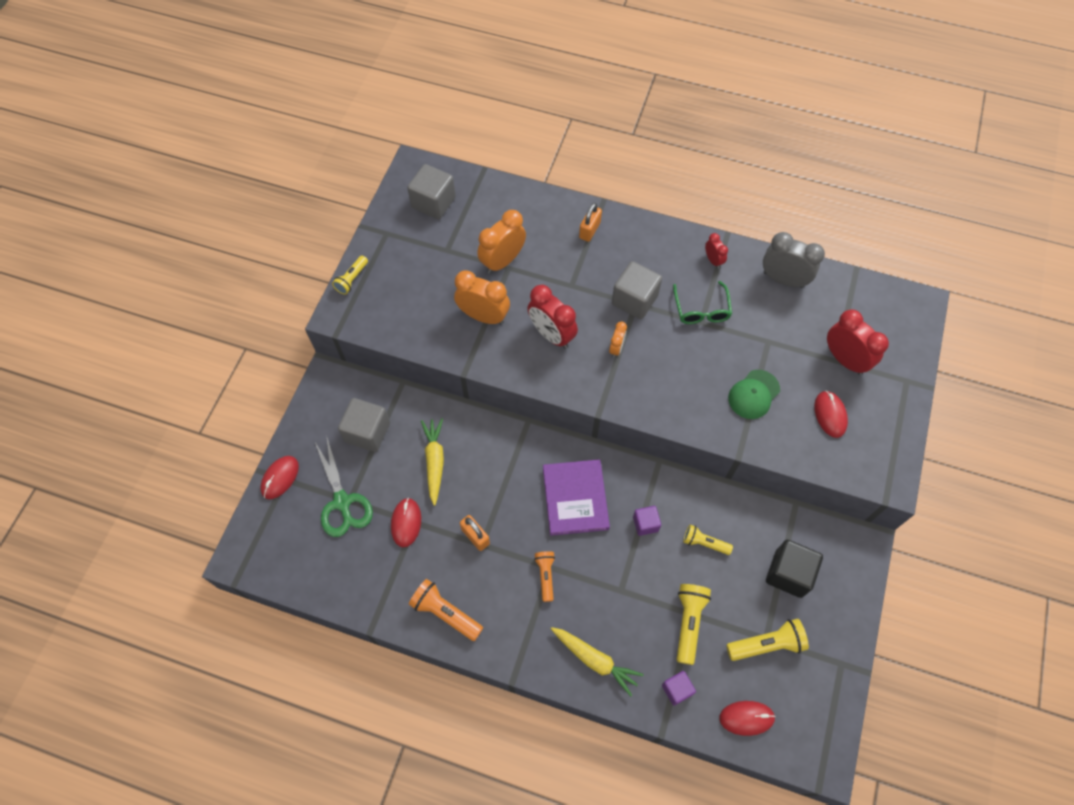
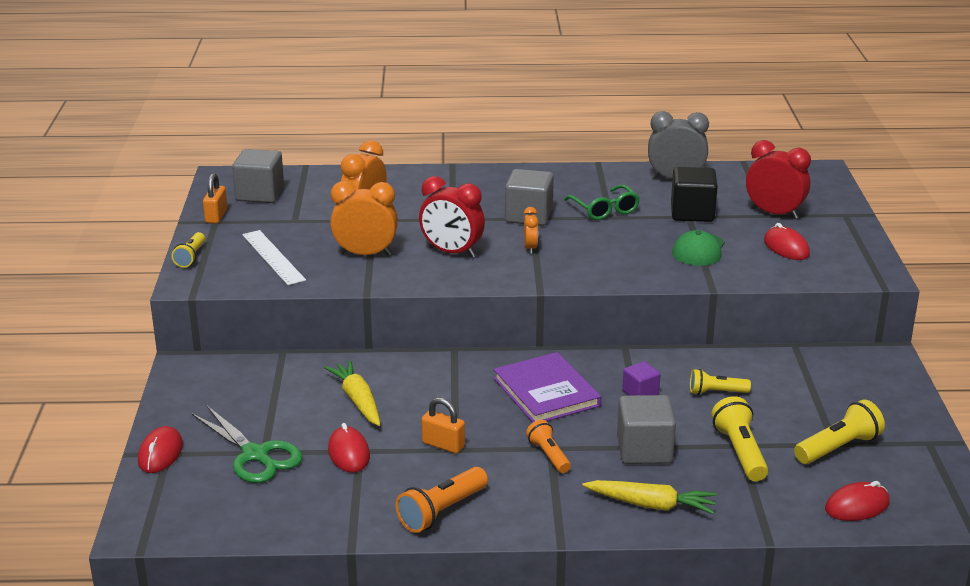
camera: 20 degrees left, 35 degrees down
(367, 432) = (259, 396): grey cube -> grey cube (644, 450)
(412, 298) = (273, 257): none -> white ruler
(445, 613) = (442, 511): orange flashlight -> orange flashlight turned 60 degrees counterclockwise
(589, 230) = (449, 183): orange padlock -> orange padlock (216, 216)
(676, 689) = (762, 504): purple cube -> none
(713, 260) = (595, 179): red clock -> none
(788, 573) = (823, 393): black cube -> black cube (692, 213)

